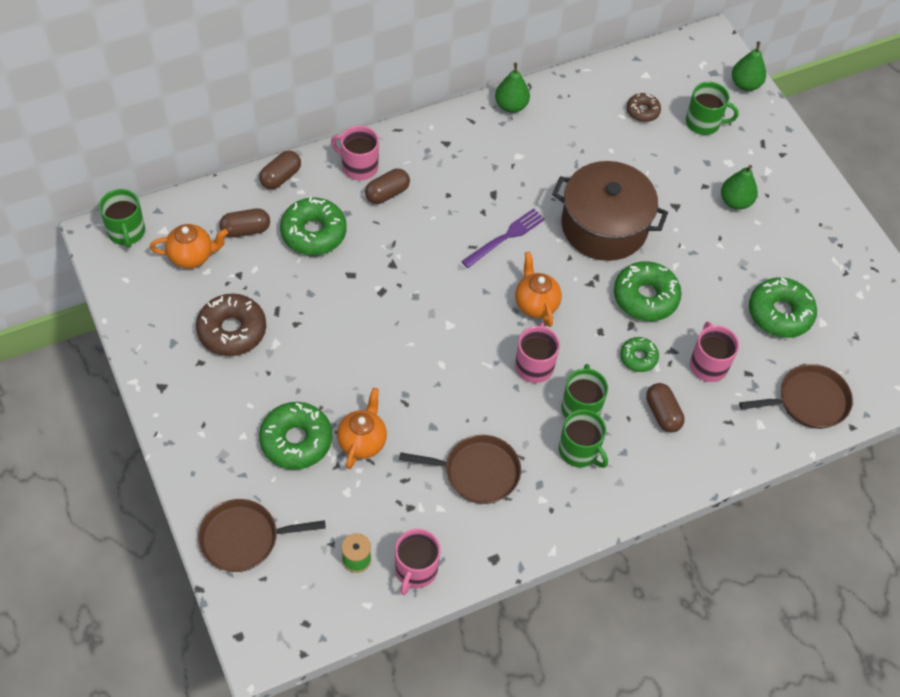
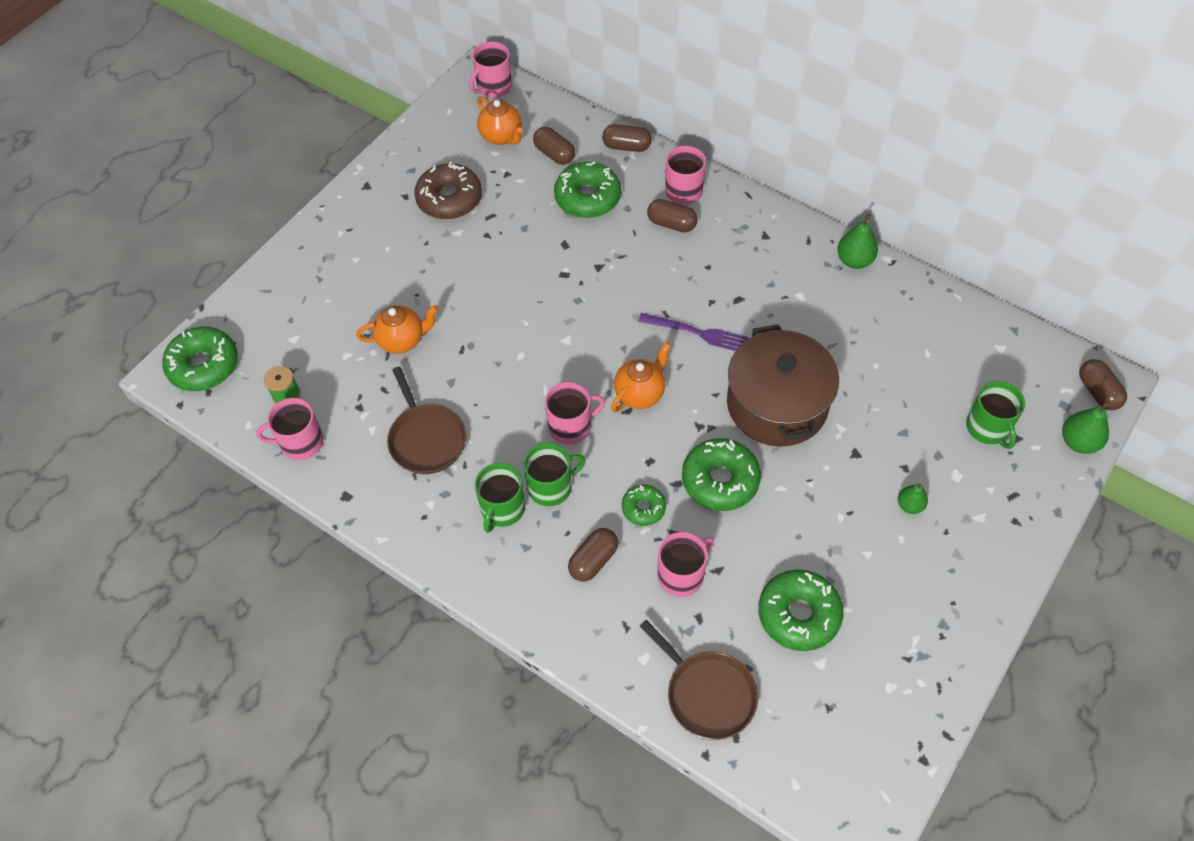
camera: 65 degrees right, 0 degrees up
(126, 232) = (493, 87): green mug -> pink mug
(244, 538) = (262, 310): brown pan -> none
(296, 441) = (373, 295): green donut -> green donut (203, 365)
(642, 111) = (950, 367): brown donut -> none
(714, 50) = (1097, 392): none -> brown capsule
(735, 201) = (910, 505): green pear -> green pear, size x0.65

